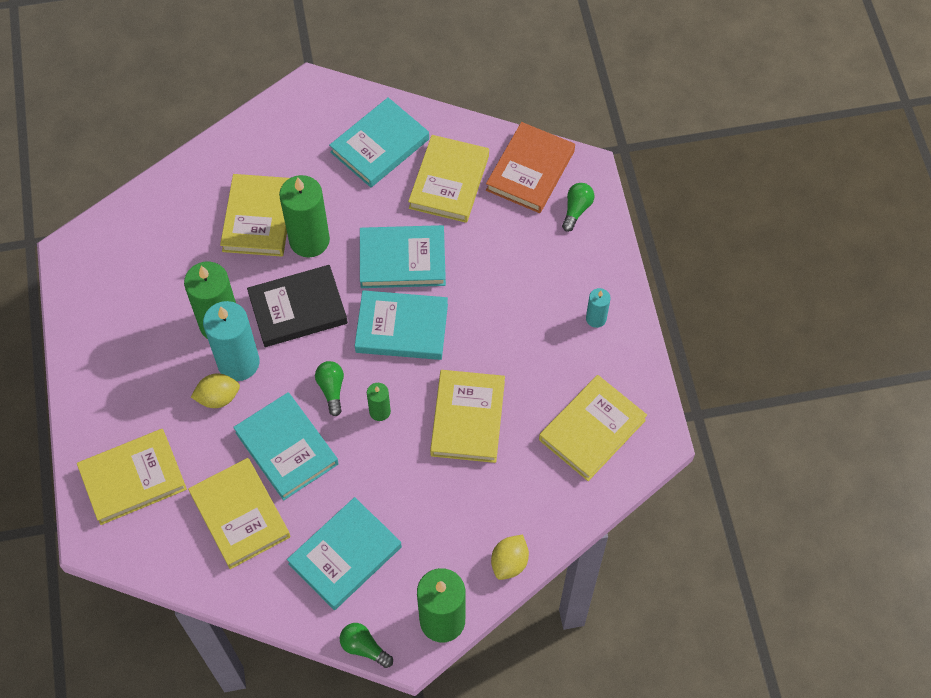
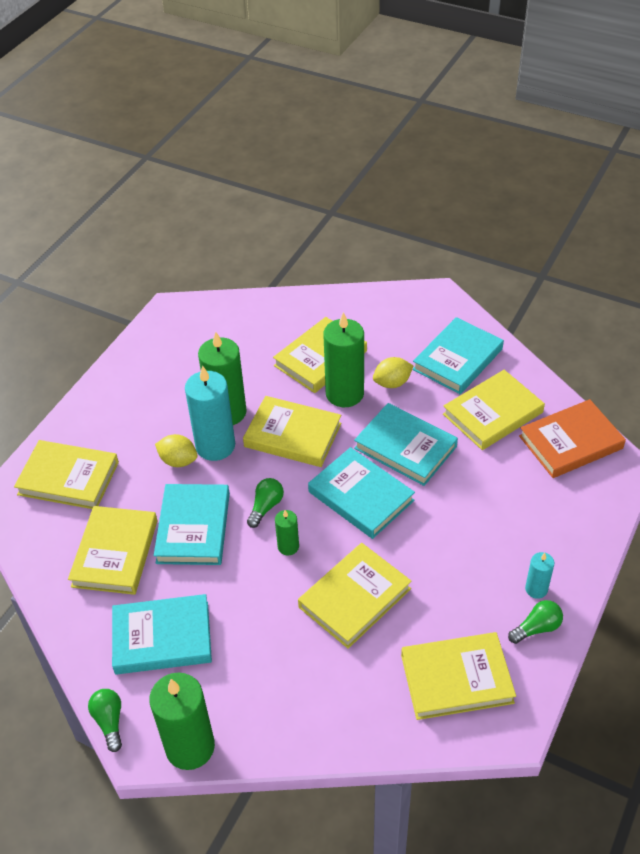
camera: 40 degrees right, 15 degrees down
(298, 309) = (293, 435): black book -> yellow book
(380, 146) = (457, 359): turquoise book -> turquoise book turned 45 degrees counterclockwise
(509, 562) = (288, 740): yellow lemon -> yellow lemon (392, 383)
(576, 210) = (588, 494): green light bulb -> green light bulb (537, 628)

